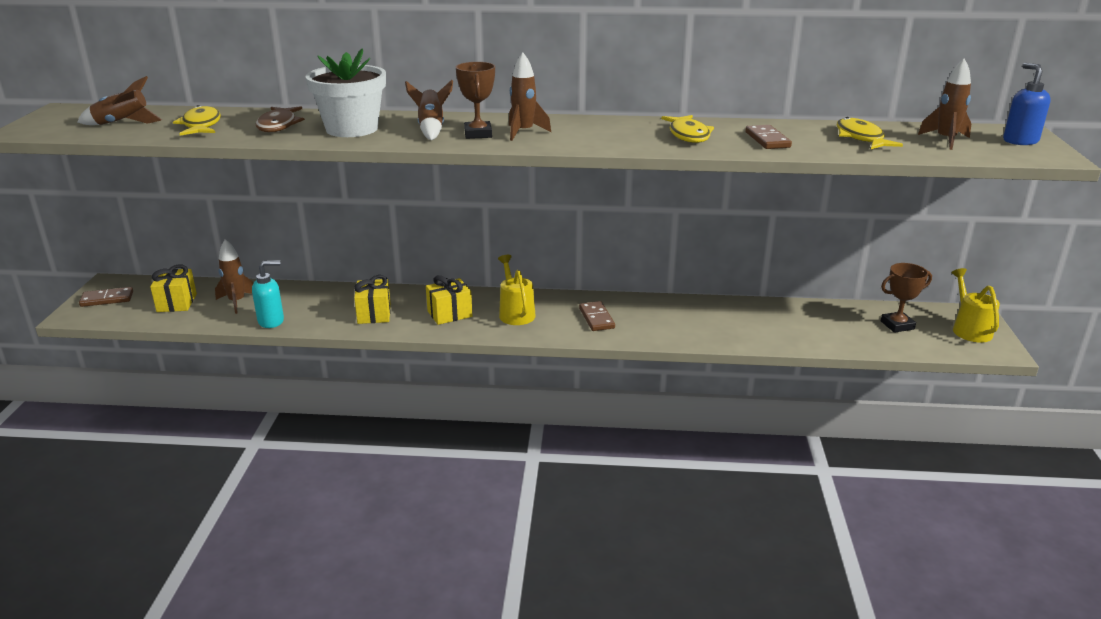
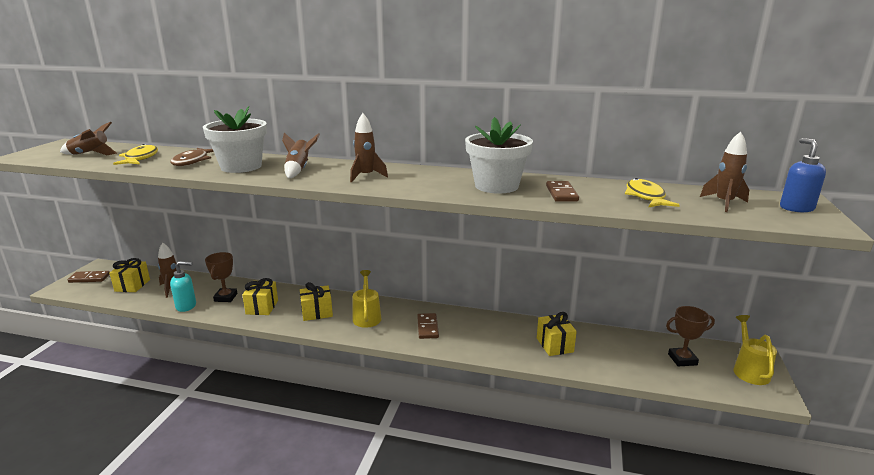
camera: 10 degrees right, 5 degrees down
(478, 134) = (330, 175): brown trophy -> brown trophy (226, 297)
(688, 135) = (496, 186): yellow fish -> white flower pot
(753, 323) = (554, 345): none -> yellow gift

